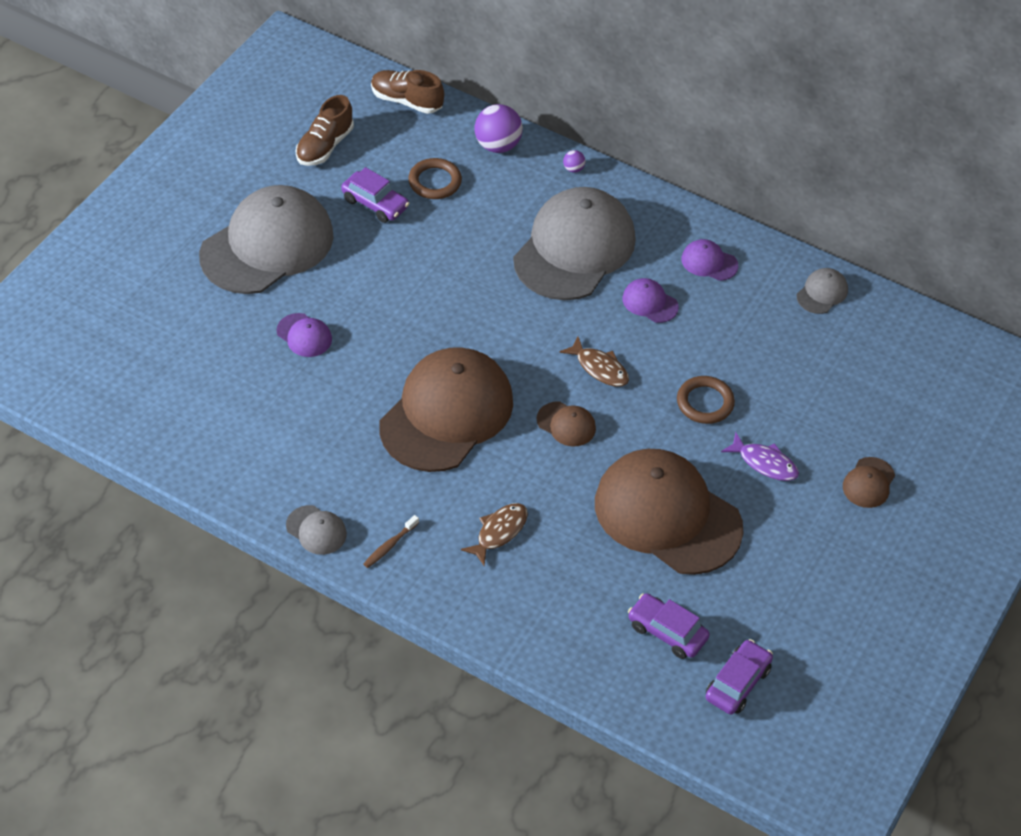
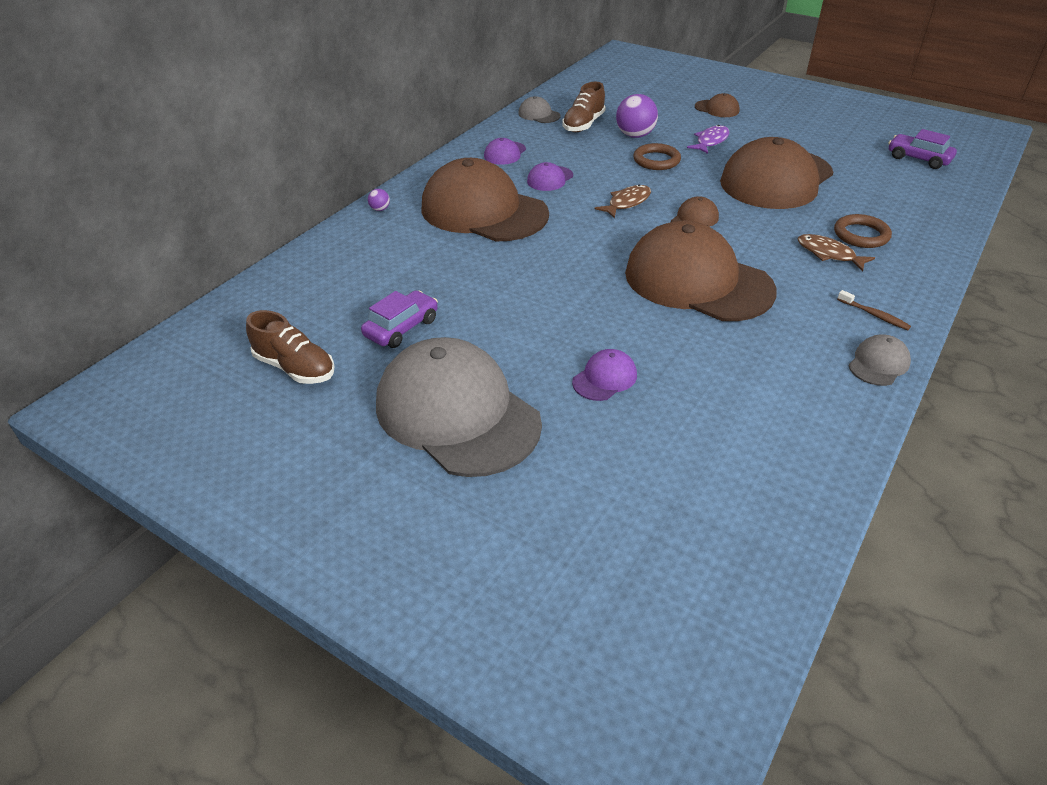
camera: 85 degrees left, 10 degrees down
(406, 101) = (242, 306): brown shoe -> brown shoe (583, 124)
(435, 182) = (377, 287): brown ring -> brown ring (861, 235)
(498, 145) = (335, 249): purple ball -> purple ball (635, 135)
(574, 249) = (483, 211): grey cap -> brown cap
(667, 632) = (889, 182): purple car -> none

